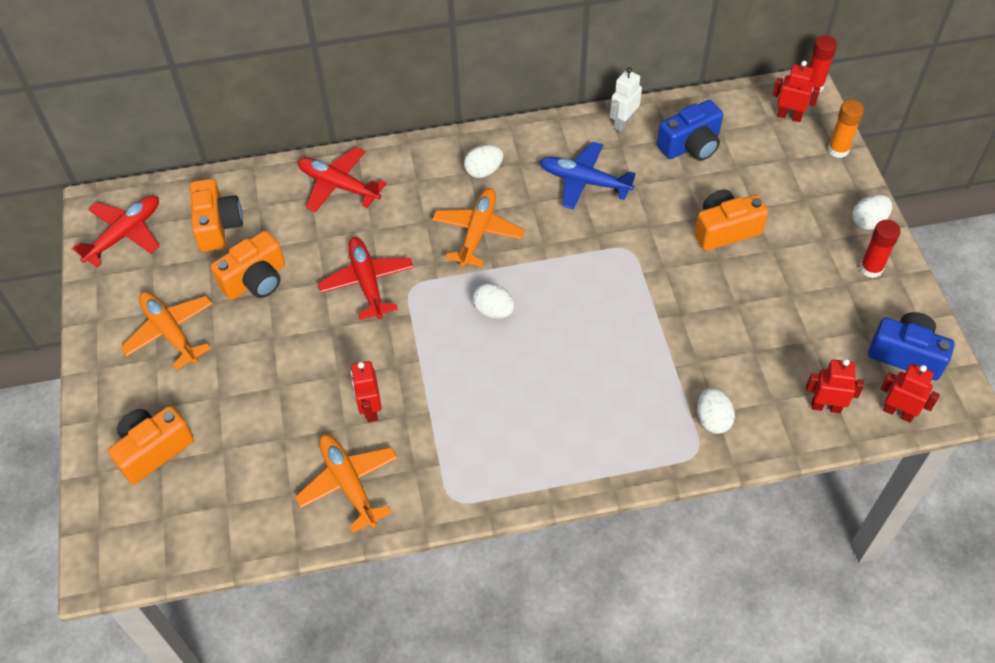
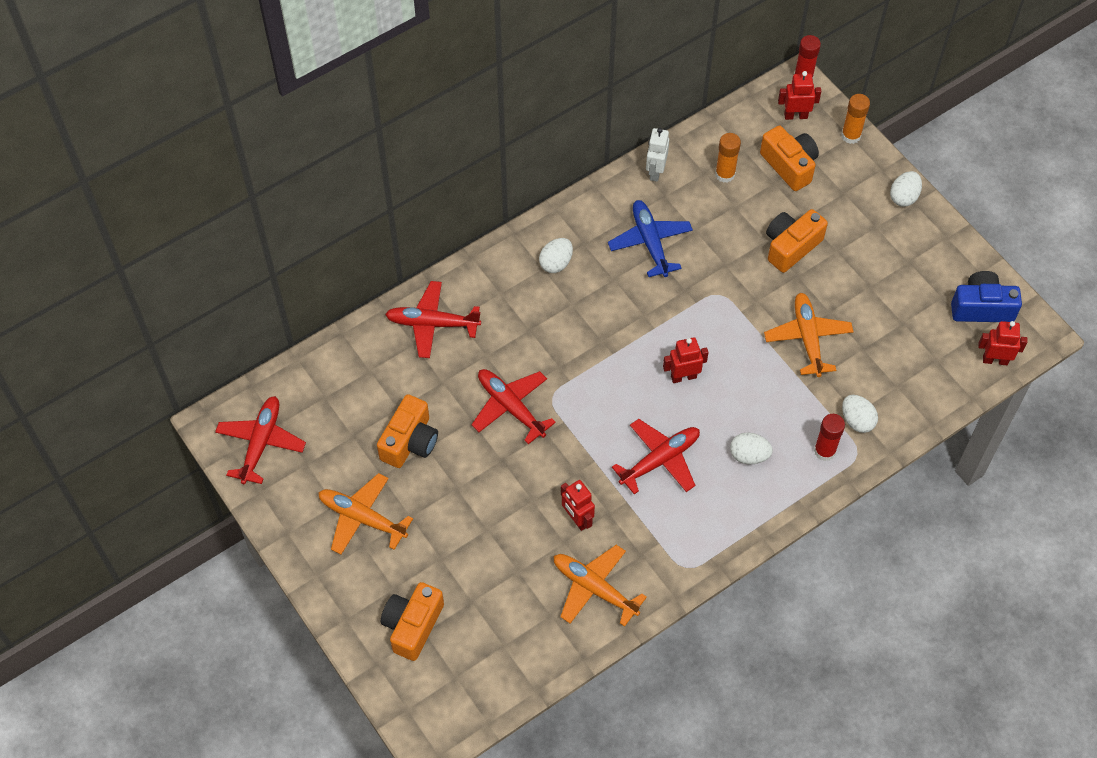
camera: 25 degrees left, 5 degrees up
(218, 226) = (343, 403): orange camera -> orange camera (789, 165)
(477, 232) = (582, 324): orange plane -> orange plane (807, 338)
(485, 383) = (660, 460): none -> red plane
(493, 311) = (634, 392): white egg -> white egg (749, 455)
(584, 181) = (650, 242): blue plane -> blue plane turned 75 degrees clockwise
(691, 145) = (725, 174): blue camera -> orange glue stick
(826, 406) = (938, 376): red robot -> red robot (683, 376)
(871, 268) = (923, 240): red glue stick -> red glue stick (824, 451)

